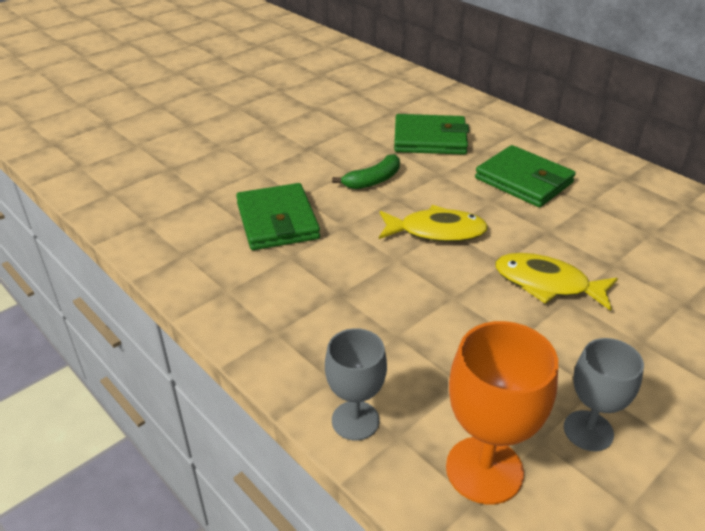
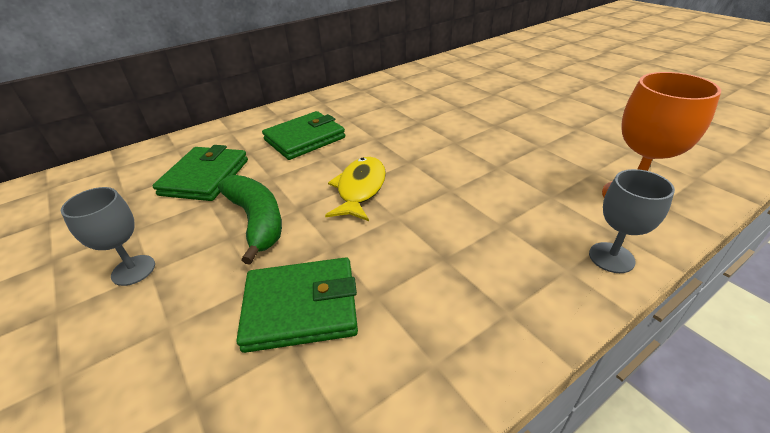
camera: 80 degrees left, 0 degrees up
(373, 180) = (257, 221): green banana -> green banana, size x1.52
(547, 284) = (437, 147): yellow fish -> none
(588, 430) = (578, 154): grey goblet -> grey goblet (133, 270)

